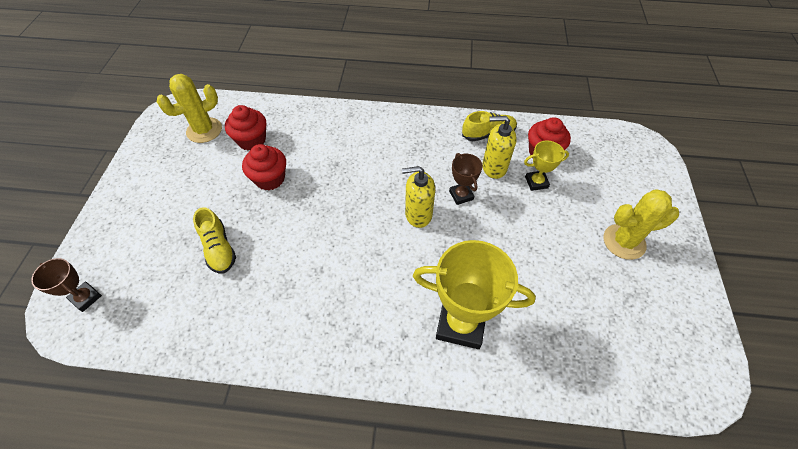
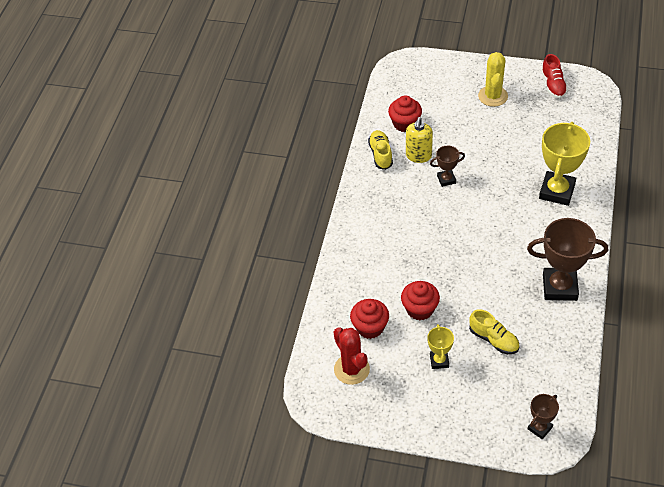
camera: 80 degrees left, 5 degrees down
(204, 130) = (351, 369): yellow cactus -> red cactus
(219, 249) = (493, 339): yellow shoe -> yellow shoe turned 60 degrees clockwise
(291, 324) = (559, 287): none -> brown trophy
(418, 214) = (464, 208): yellow soap dispenser -> none
(536, 182) = (436, 133): yellow trophy -> yellow trophy (439, 361)
(679, 322) = (553, 85): none -> red shoe

